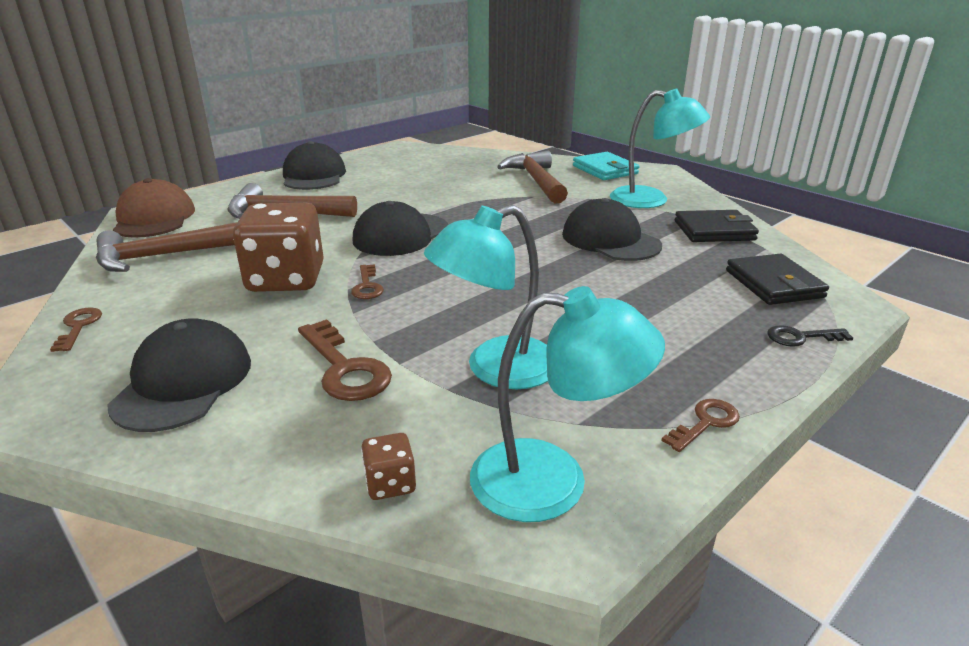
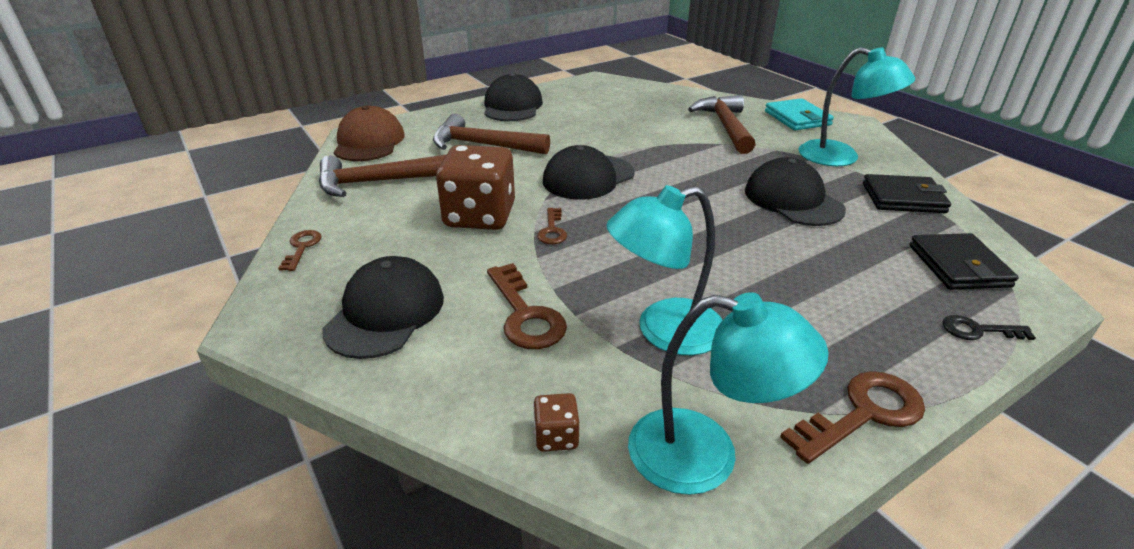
camera: 10 degrees right, 5 degrees up
(705, 423) = (863, 413): brown key -> brown key, size x1.72

